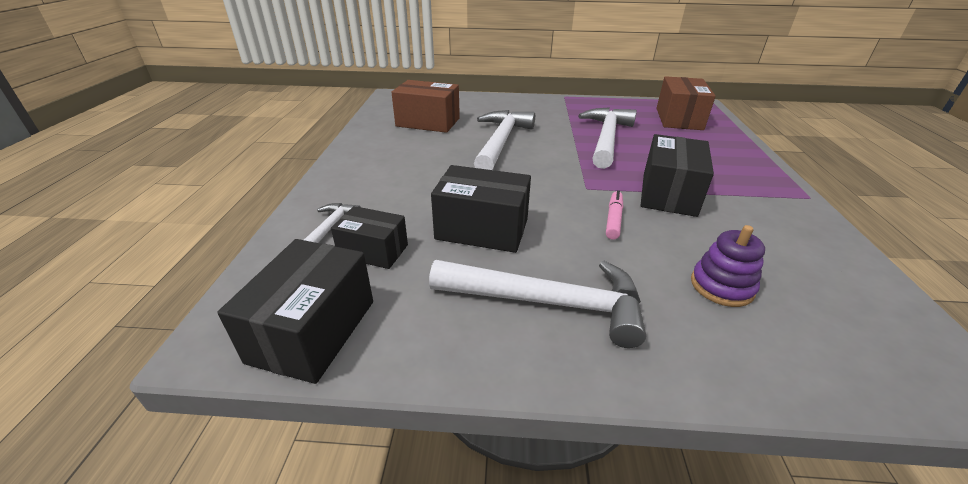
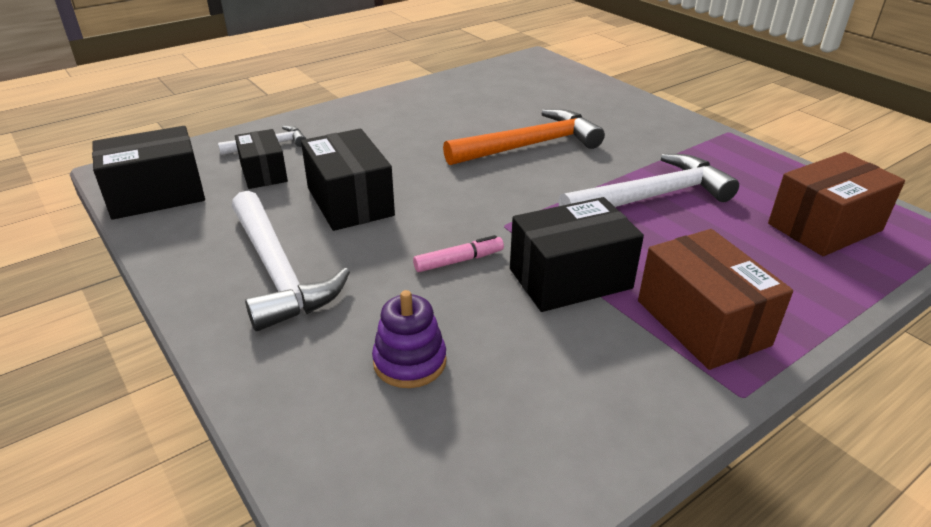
camera: 50 degrees right, 0 degrees up
(428, 122) = (508, 97): brown box -> brown box (702, 323)
(501, 142) = (529, 146): white hammer -> orange hammer

